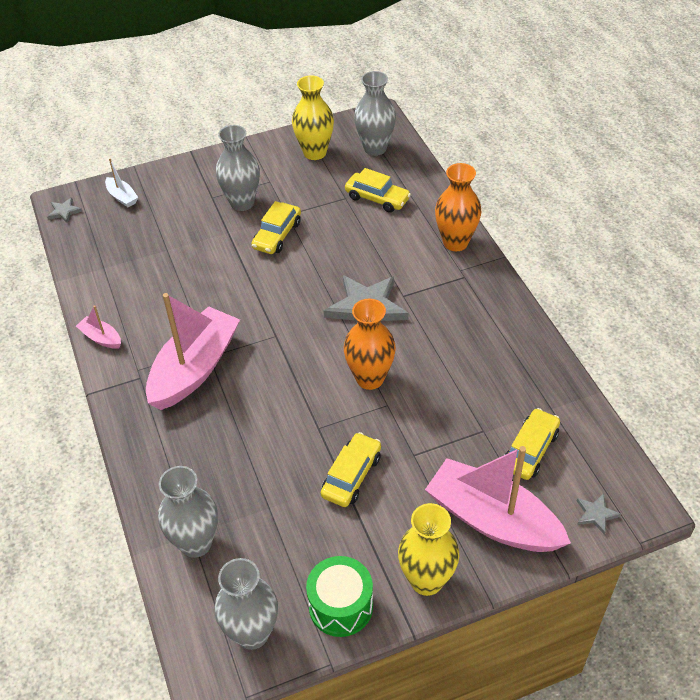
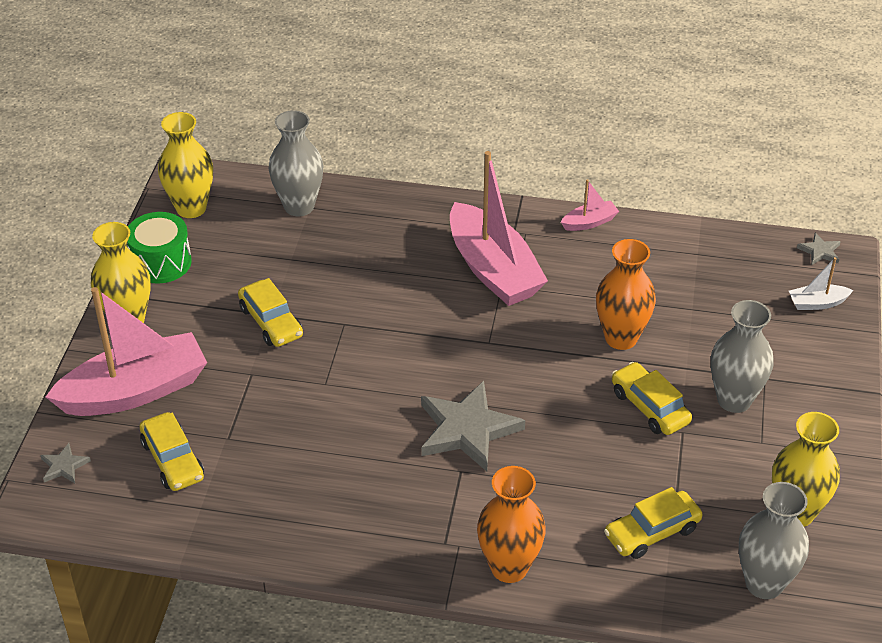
camera: 120 degrees right, 5 degrees down
(252, 633) = (191, 208): grey vase -> yellow vase
(370, 378) = (369, 386): orange vase -> orange vase (621, 338)

